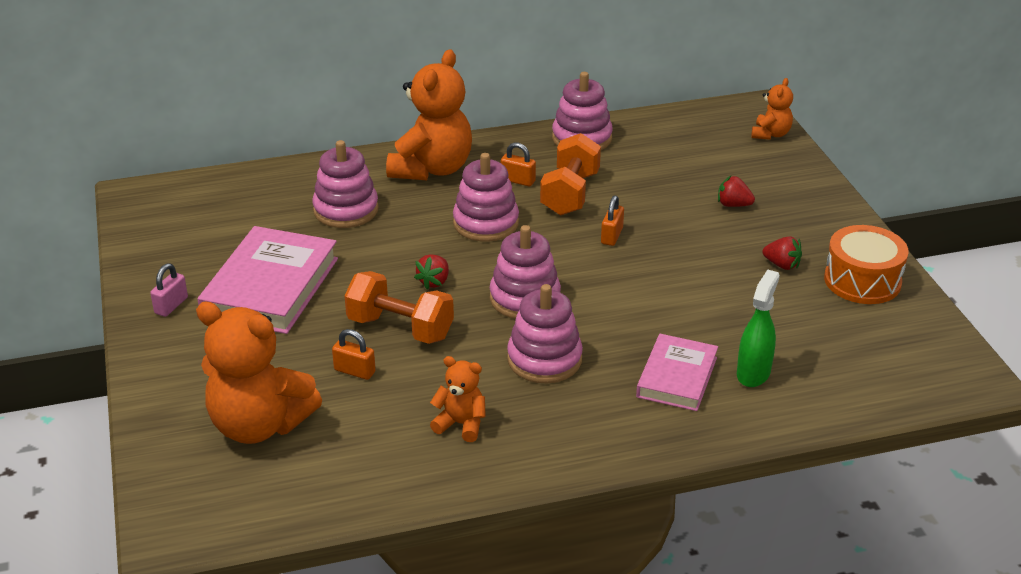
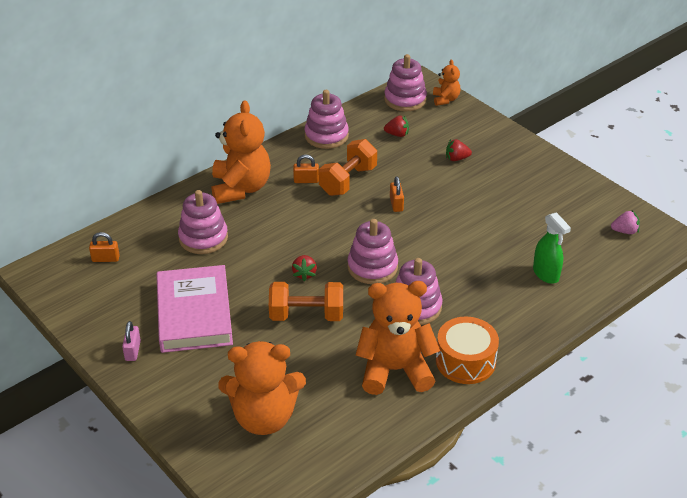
camera: 25 degrees left, 5 degrees up
(354, 371) = (299, 356): orange padlock -> orange padlock (105, 259)
(461, 424) = (395, 370): orange teddy bear -> orange teddy bear, size x2.02
(486, 223) = (307, 219): pink stacking toy -> pink stacking toy (405, 99)
(570, 194) = (348, 180): orange dumbbell -> orange dumbbell turned 45 degrees clockwise
(677, 377) = (503, 292): pink book -> none
(753, 373) = (546, 274): green spray bottle -> green spray bottle turned 150 degrees clockwise
(782, 265) = (514, 193): red strawberry -> red strawberry (397, 134)
(862, 281) = (567, 190): orange drum -> orange drum (465, 361)
(910, 353) = (625, 231): none -> pink strawberry

